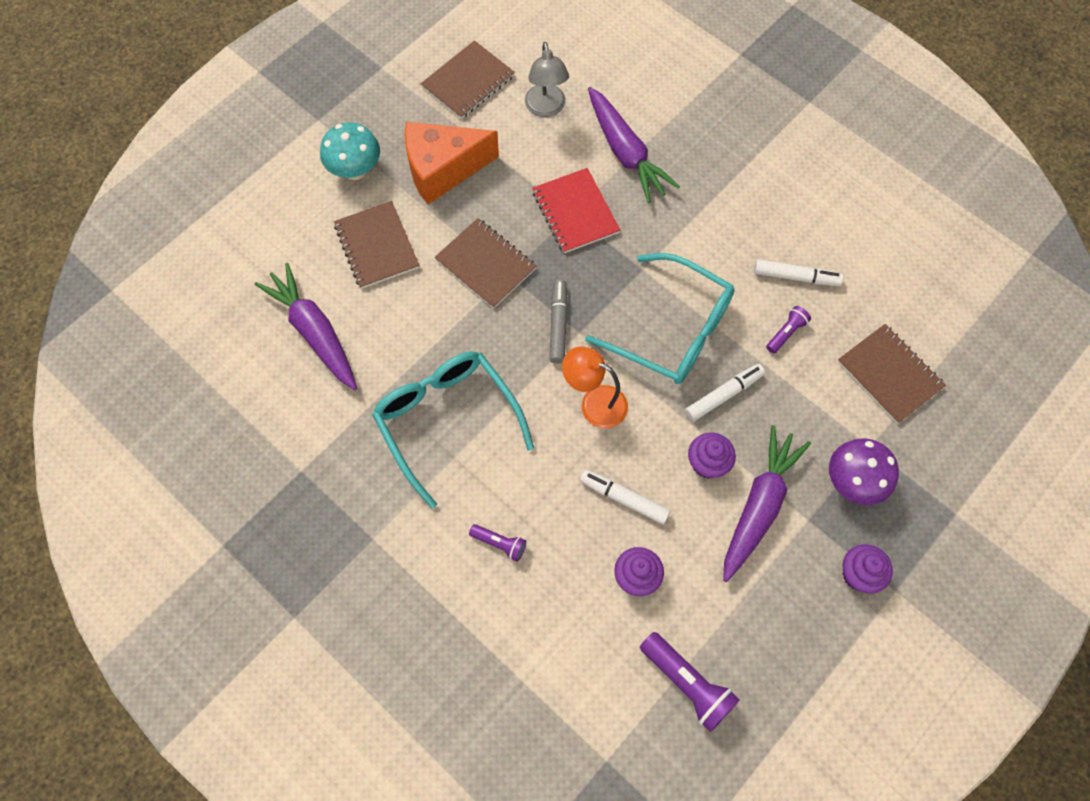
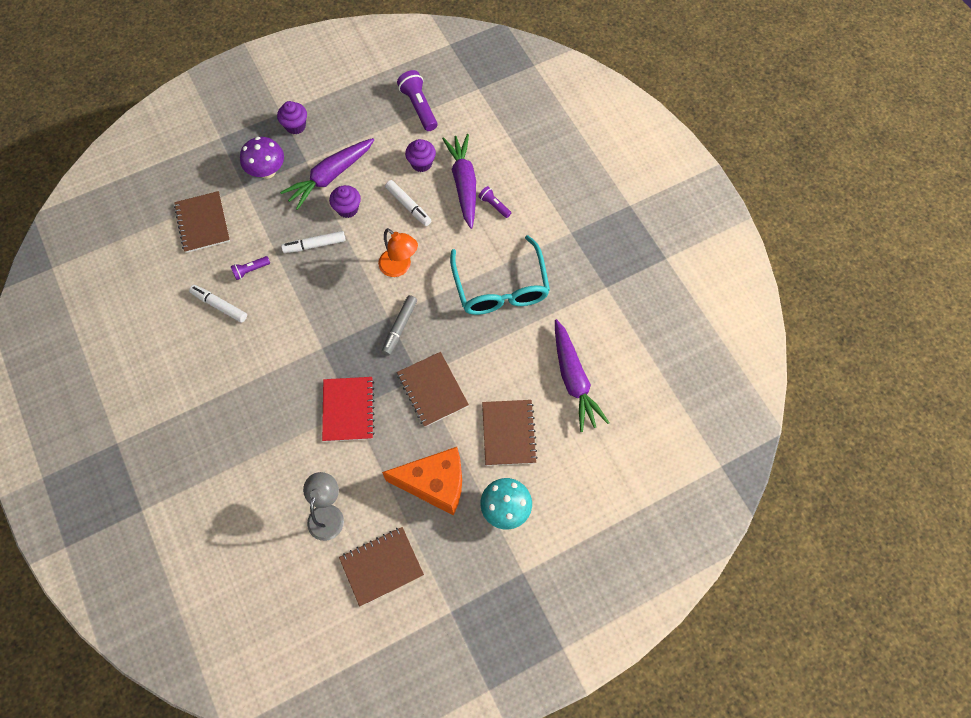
camera: 160 degrees left, 0 degrees up
(625, 152) = (285, 448): purple carrot -> purple carrot (464, 184)
(672, 330) = (324, 297): turquoise glasses -> none

